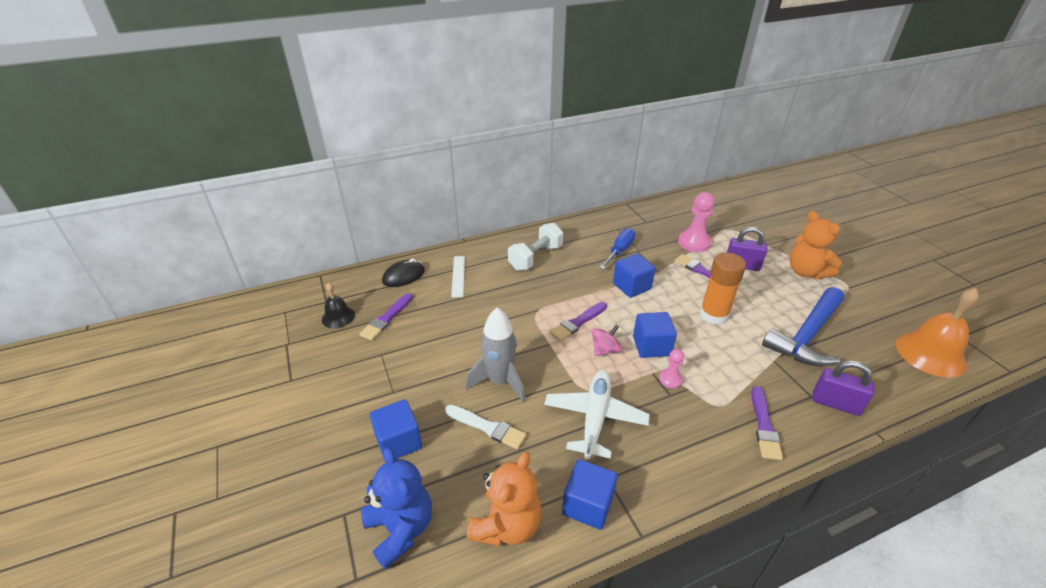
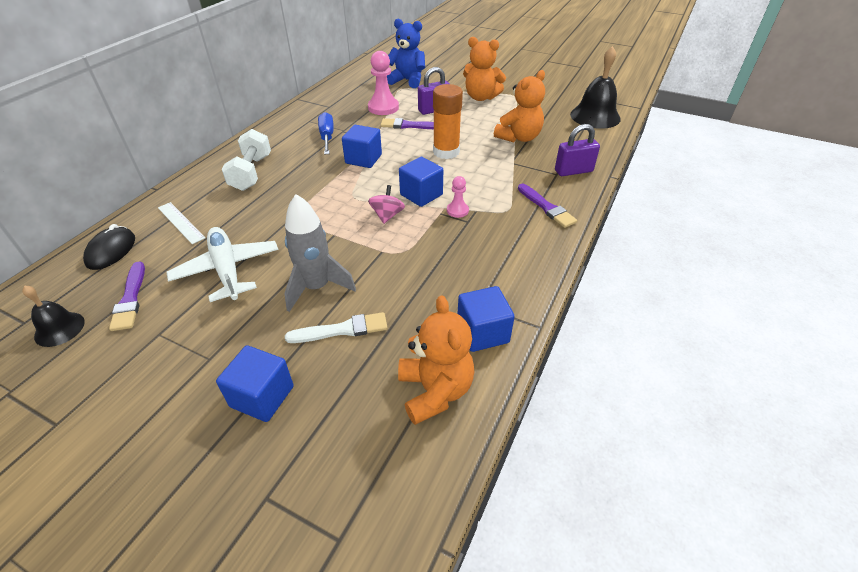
camera: 40 degrees left, 5 degrees up
(400, 529) = (341, 465): blue teddy bear -> blue teddy bear (407, 81)
(577, 322) = (343, 206): purple brush -> none
(595, 417) = (427, 268): white plane -> white plane (227, 269)
(807, 335) = (519, 138): blue hammer -> orange teddy bear
(930, 353) = (595, 116): orange bell -> black bell

